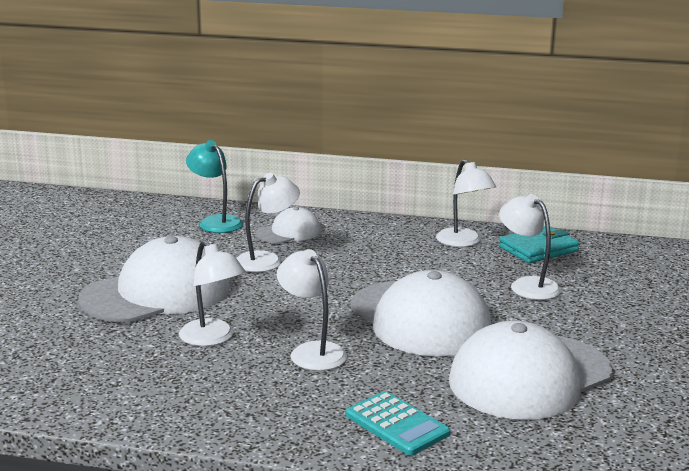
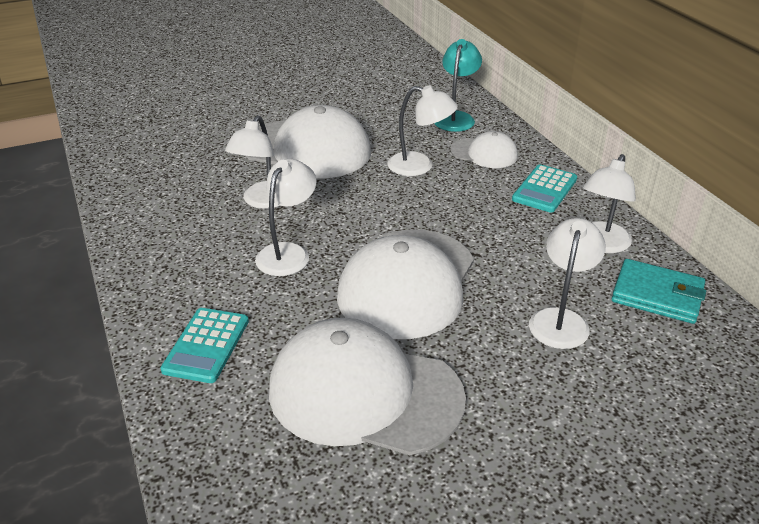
camera: 55 degrees right, 15 degrees up
(372, 232) = (544, 189): none -> turquoise calculator

